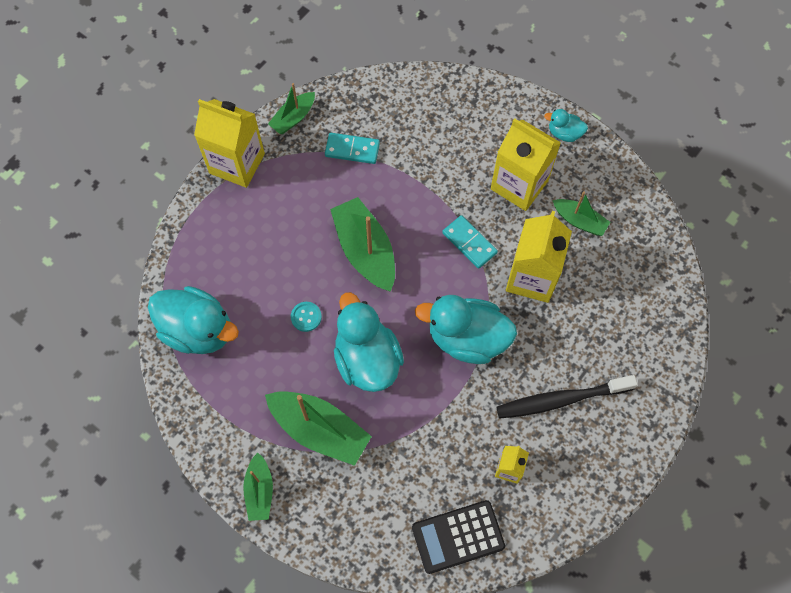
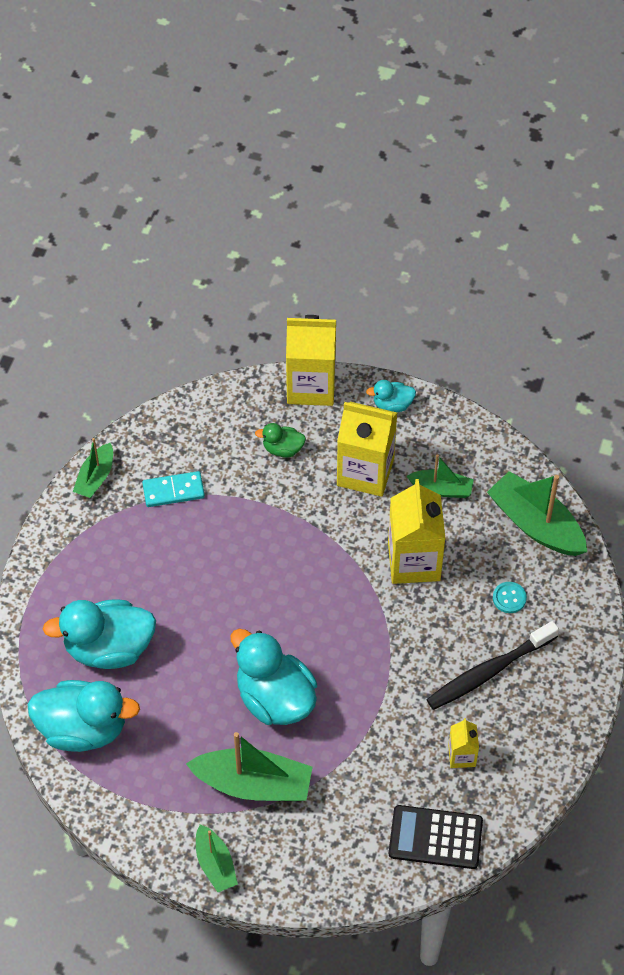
camera: 20 degrees left, 10 degrees down
(237, 163) = (53, 544): yellow carton -> yellow carton (311, 386)
(306, 317) = (193, 677): turquoise button -> turquoise button (509, 598)
(365, 250) = (229, 590): green boat -> green boat (535, 524)
(457, 142) = (282, 449): none -> green duck
(458, 536) = (435, 837): black calculator -> black calculator turned 45 degrees clockwise
(467, 338) = (370, 643): turquoise duck -> turquoise duck (109, 648)
(469, 243) = (336, 547): turquoise domino -> none

